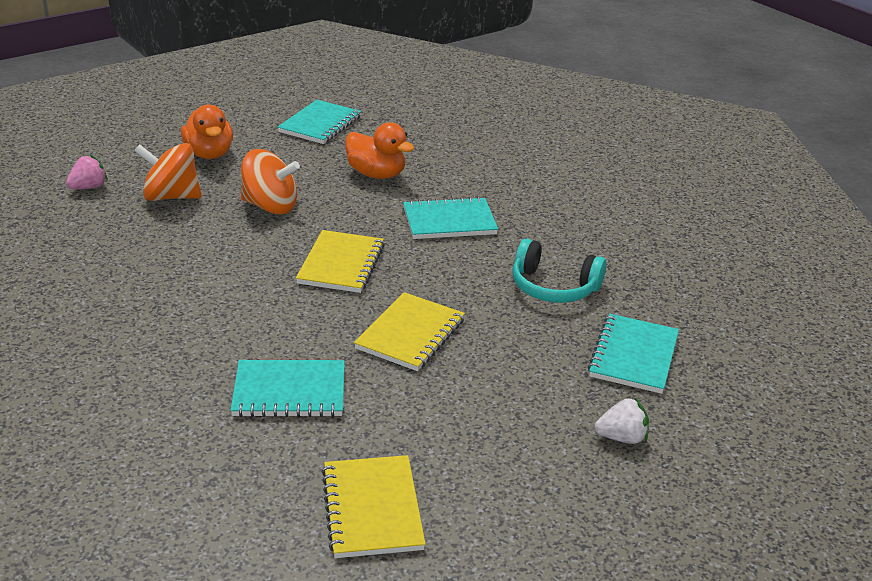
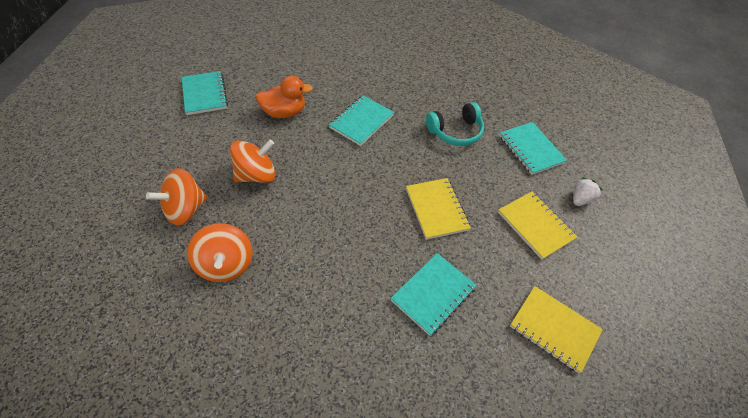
camera: 45 degrees left, 20 degrees up
(89, 187) = (116, 241): pink strawberry -> none
(143, 251) = (226, 264): none -> orange spinning top
(209, 154) = (164, 159): orange duck -> none
(341, 264) = (347, 189): yellow notebook -> yellow notebook (535, 226)

